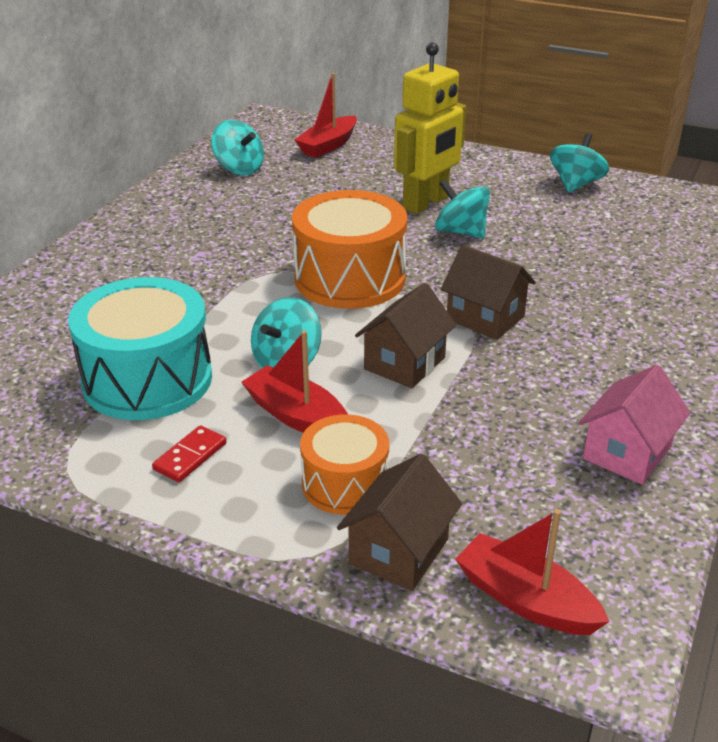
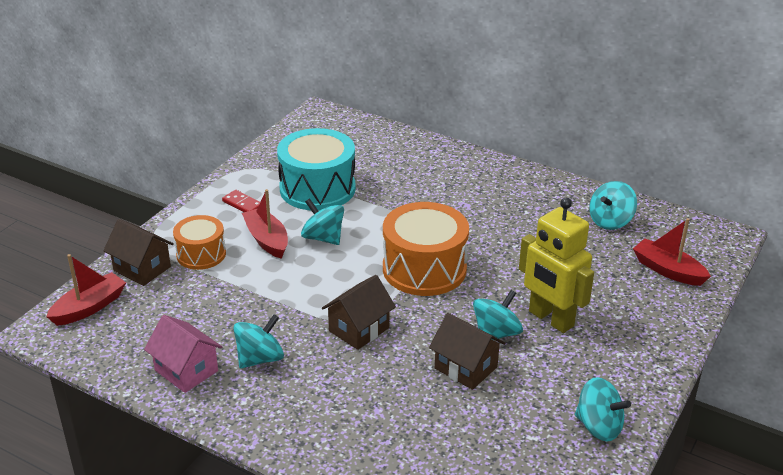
camera: 95 degrees right, 0 degrees up
(297, 416) = (267, 240): red boat -> red boat turned 75 degrees counterclockwise
(405, 363) = (310, 285): brown house -> brown house (466, 368)
(573, 389) = (260, 358): none -> turquoise spinning top

